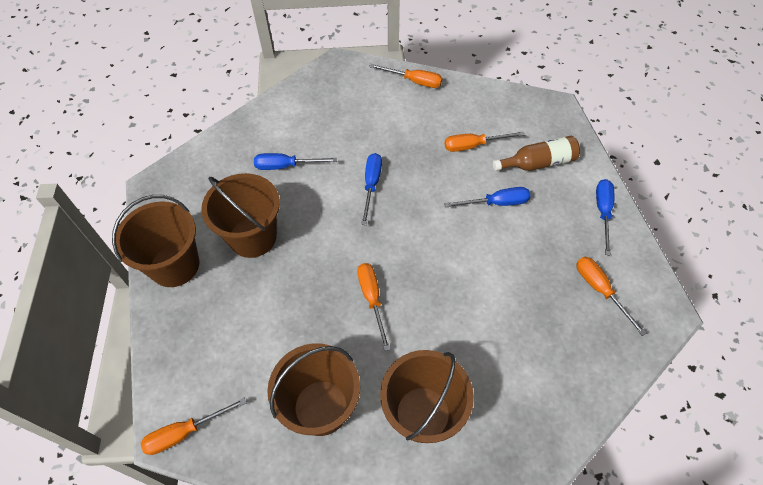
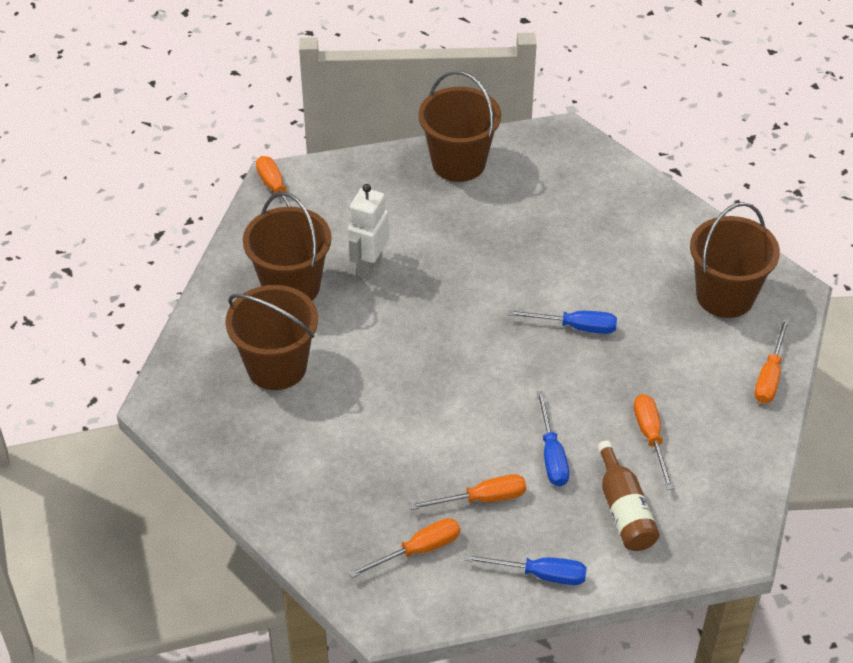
camera: 90 degrees right, 10 degrees down
(252, 237) = (495, 222): brown bucket -> brown bucket (725, 296)
(286, 166) = (601, 245): blue screwdriver -> none
(298, 337) = (369, 266): none -> white robot
(372, 299) = (412, 327): orange screwdriver -> orange screwdriver (482, 499)

